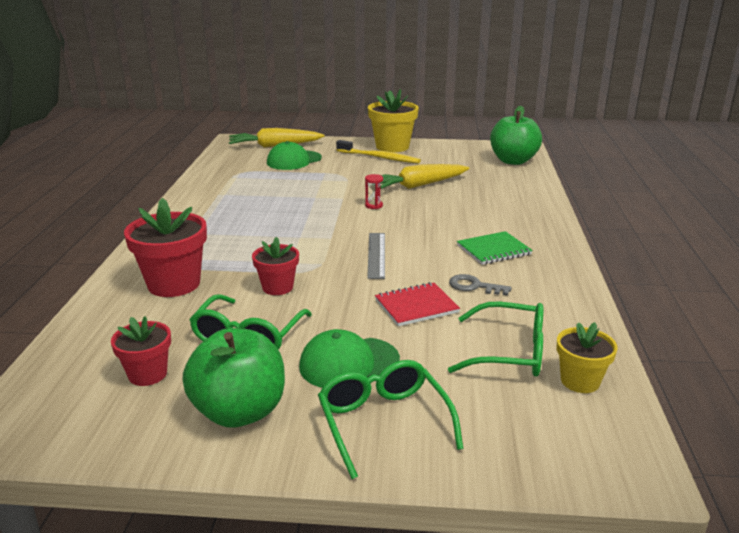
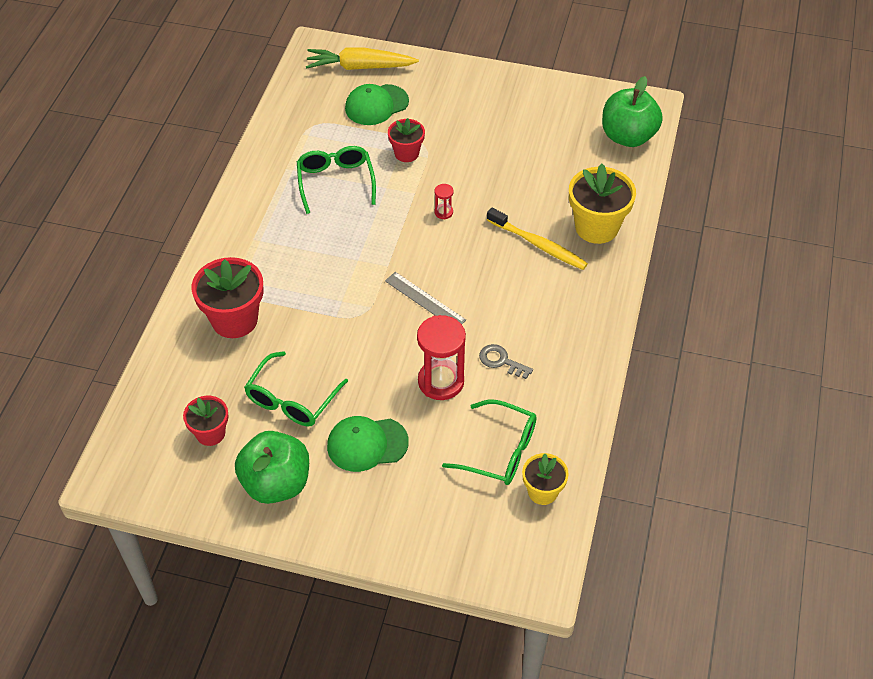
camera: 10 degrees right, 25 degrees up
(277, 287) = (325, 338): red flower pot -> red flower pot (406, 153)
(376, 255) = (425, 300): grey ruler -> grey ruler turned 60 degrees counterclockwise
(379, 157) = (475, 110): yellow toothbrush -> yellow toothbrush (538, 244)
(384, 423) = (379, 511): green glasses -> green glasses (336, 182)
(392, 147) = (497, 85): yellow flower pot -> yellow flower pot (596, 227)
(416, 306) = (441, 381): red notebook -> red hourglass
(418, 185) = (501, 178): yellow carrot -> none
(493, 250) = (540, 308): green notebook -> none

